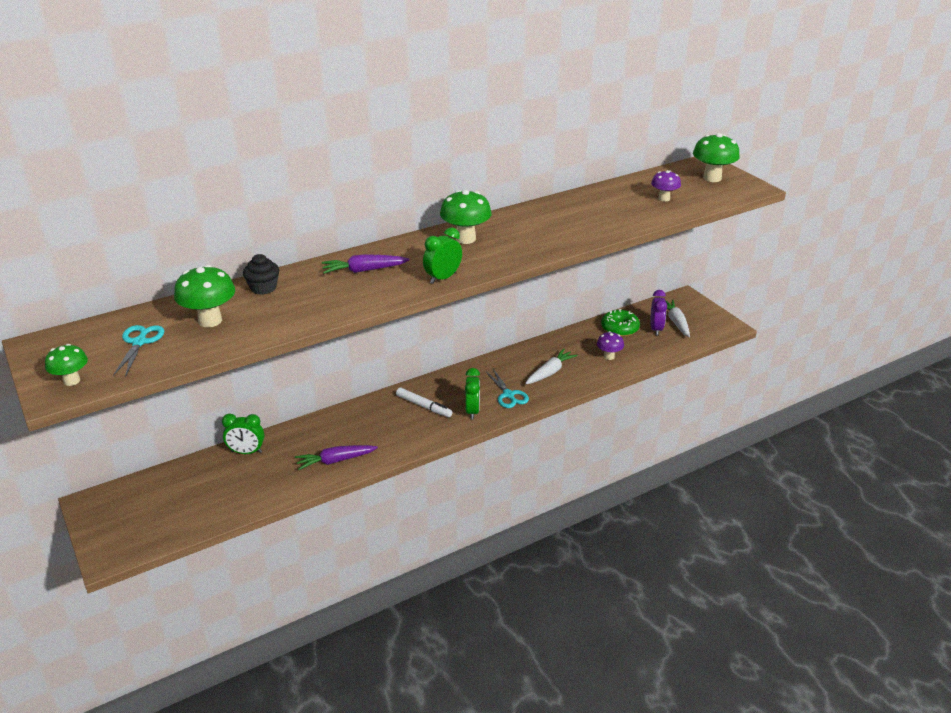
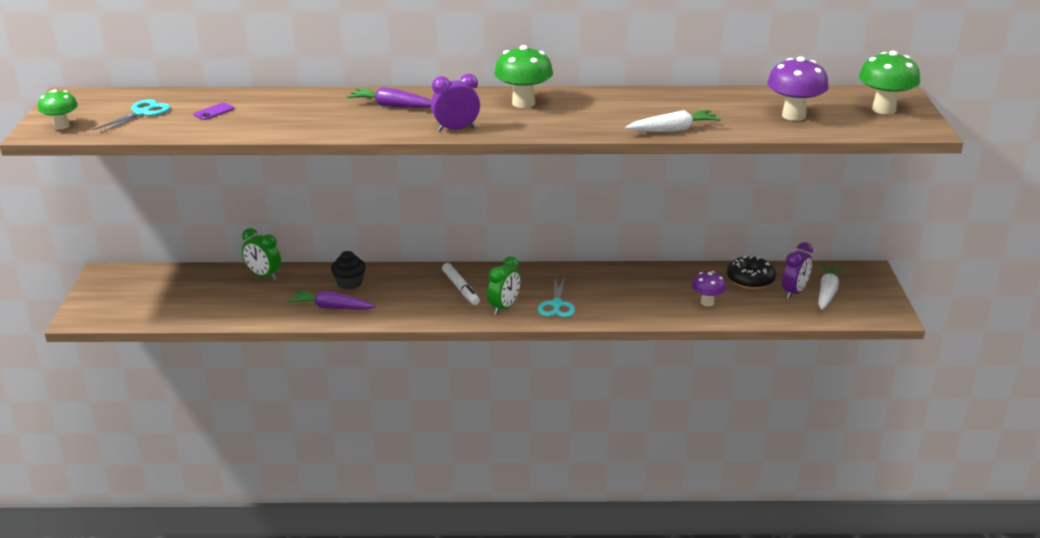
camera: 30 degrees right, 5 degrees down
(210, 320) = (214, 112): green mushroom -> purple phone
(263, 288) = (288, 99): black cupcake -> black cupcake (349, 283)
(443, 278) = (456, 129): green clock -> purple clock
(550, 372) = (623, 297): white carrot -> white carrot (673, 130)
(619, 328) = (750, 280): green donut -> black donut
(664, 198) = (793, 116): purple mushroom -> purple mushroom, size x1.61

